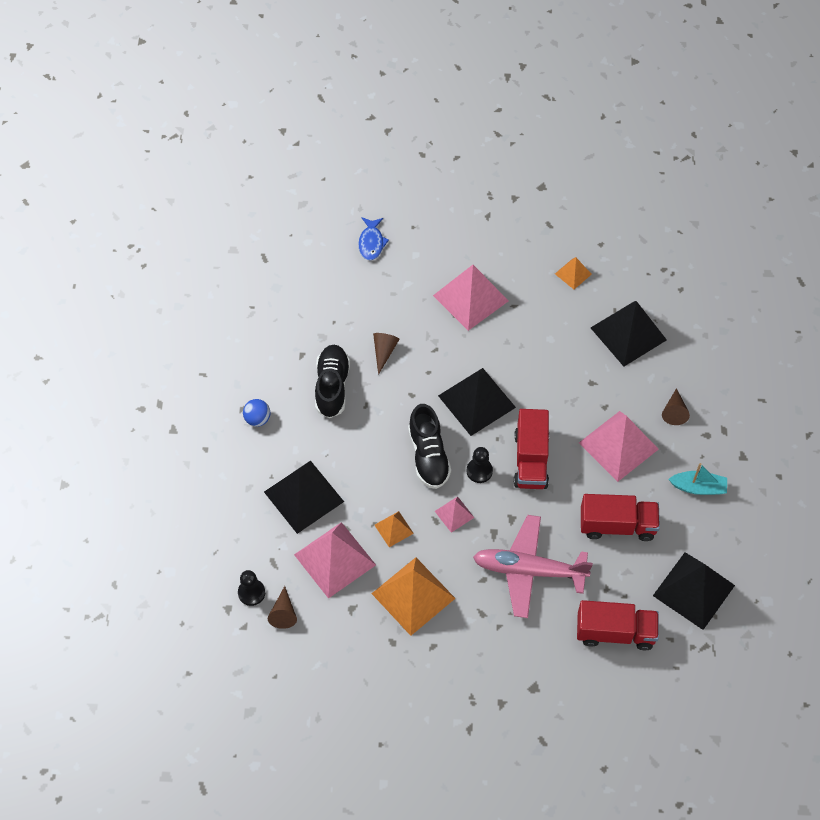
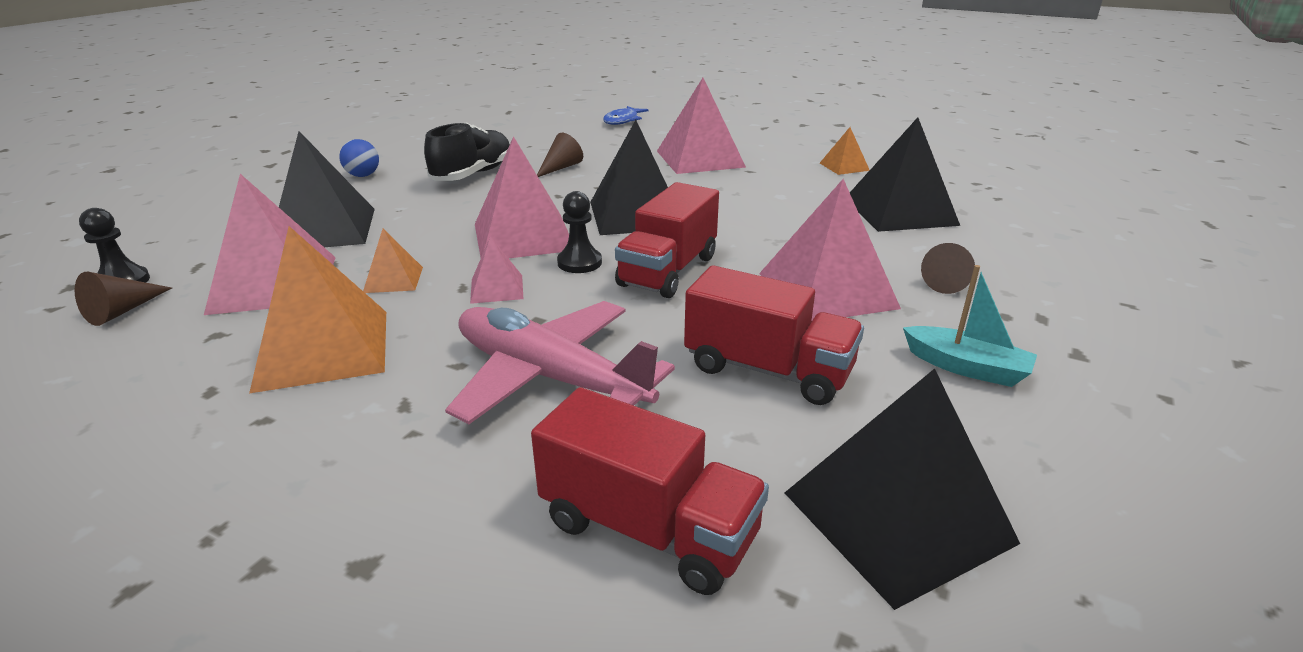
camera: 25 degrees right, 30 degrees down
(428, 456) = (523, 236): black shoe -> pink pyramid

